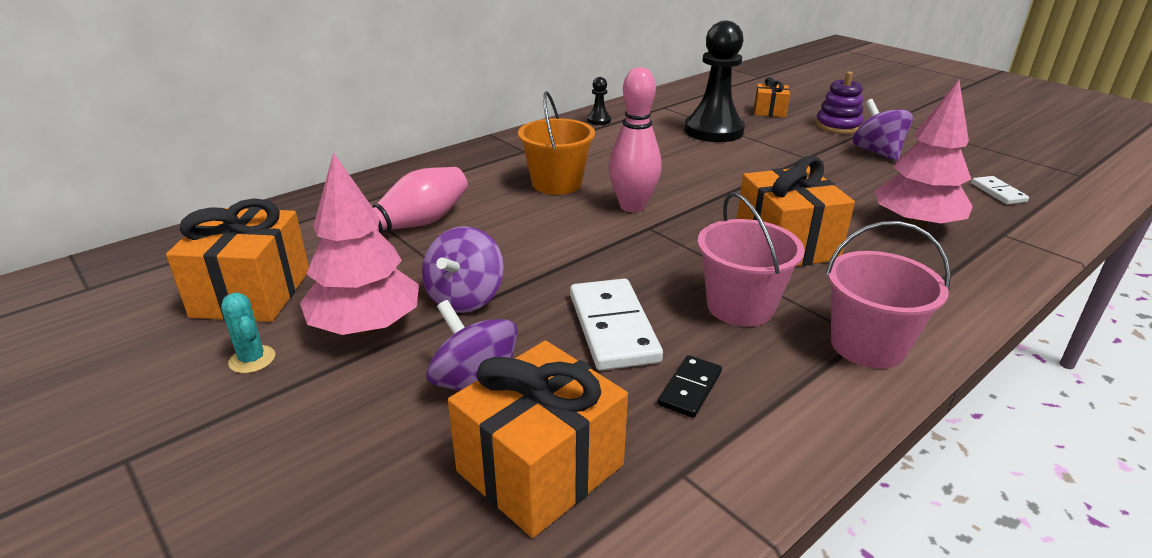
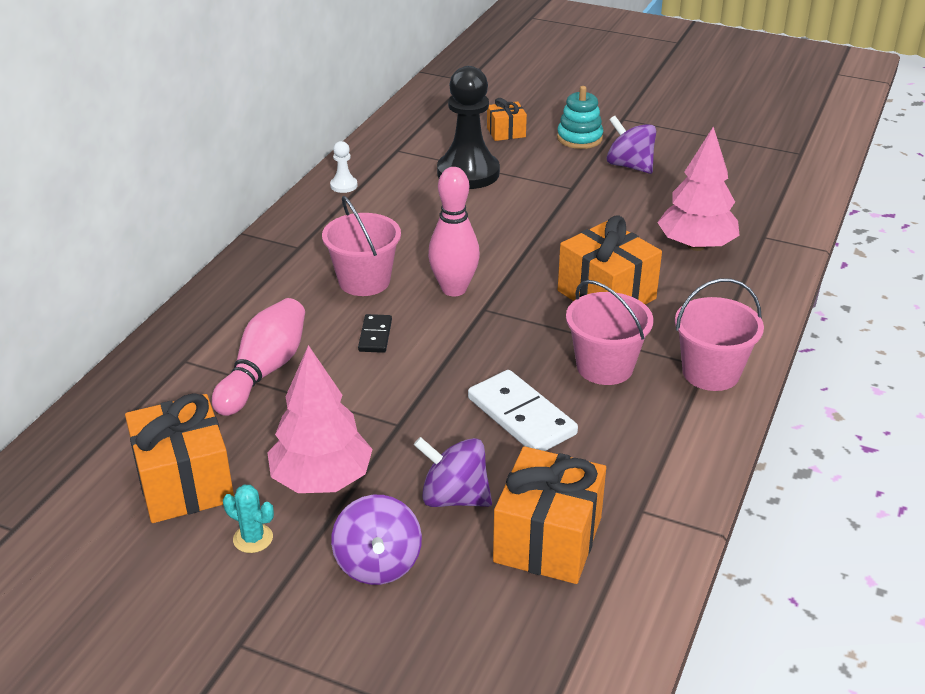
camera: 25 degrees left, 5 degrees up
(465, 298) = (382, 427): purple spinning top -> purple spinning top (378, 564)
(557, 183) = (364, 281): orange bucket -> pink bucket
(598, 120) = (343, 185): black pawn -> white pawn
(690, 389) = (609, 448): black domino -> black domino (375, 336)
(838, 126) = (579, 138): purple stacking toy -> turquoise stacking toy
(998, 192) = (745, 191): white domino -> none

